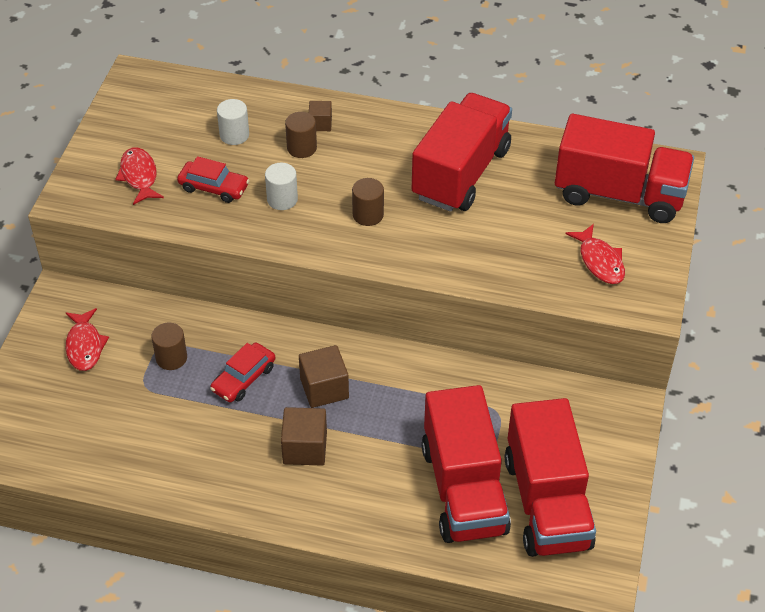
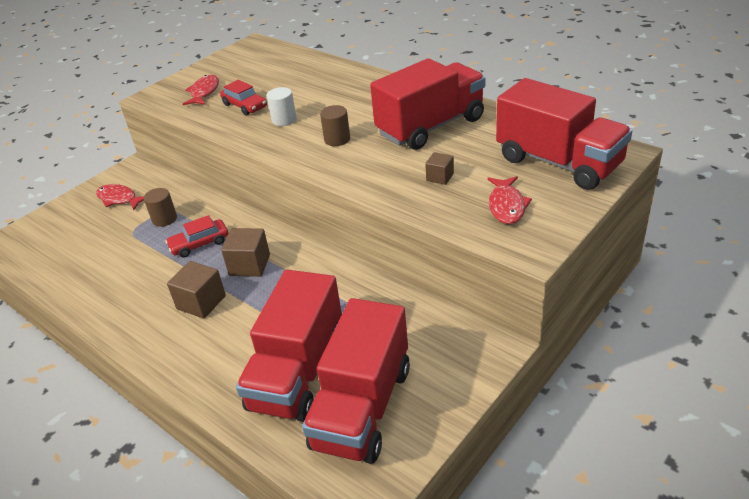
camera: 30 degrees right, 10 degrees down
(85, 346) = (119, 199): red fish -> red fish turned 105 degrees clockwise
(234, 135) = (285, 80): white cylinder -> none
(301, 148) = (324, 94): brown cylinder -> none
(320, 124) = (349, 83): brown cube -> brown cube (440, 177)

